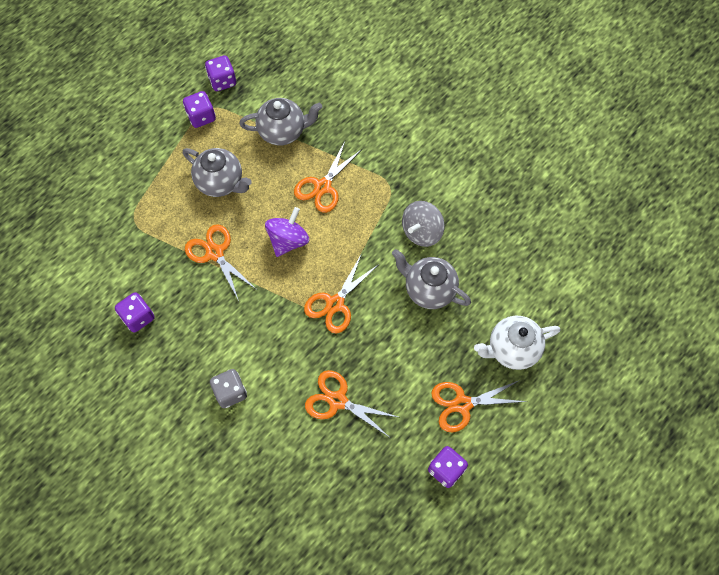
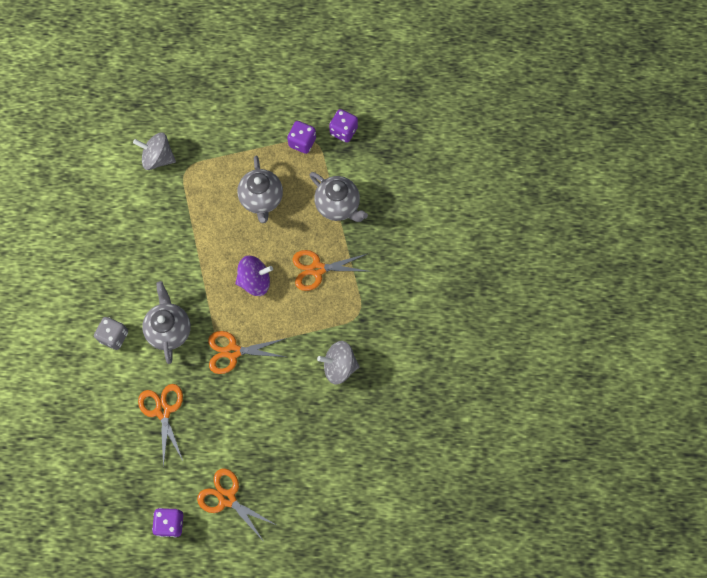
camera: 50 degrees right, 5 degrees up
(100, 235) = (158, 158): none -> grey spinning top
(138, 317) = (119, 233): purple dice -> none
(215, 253) = (205, 241): orange scissors -> none
(429, 290) = (297, 407): grey teapot -> grey teapot (169, 329)
(512, 349) = (297, 502): white teapot -> none

